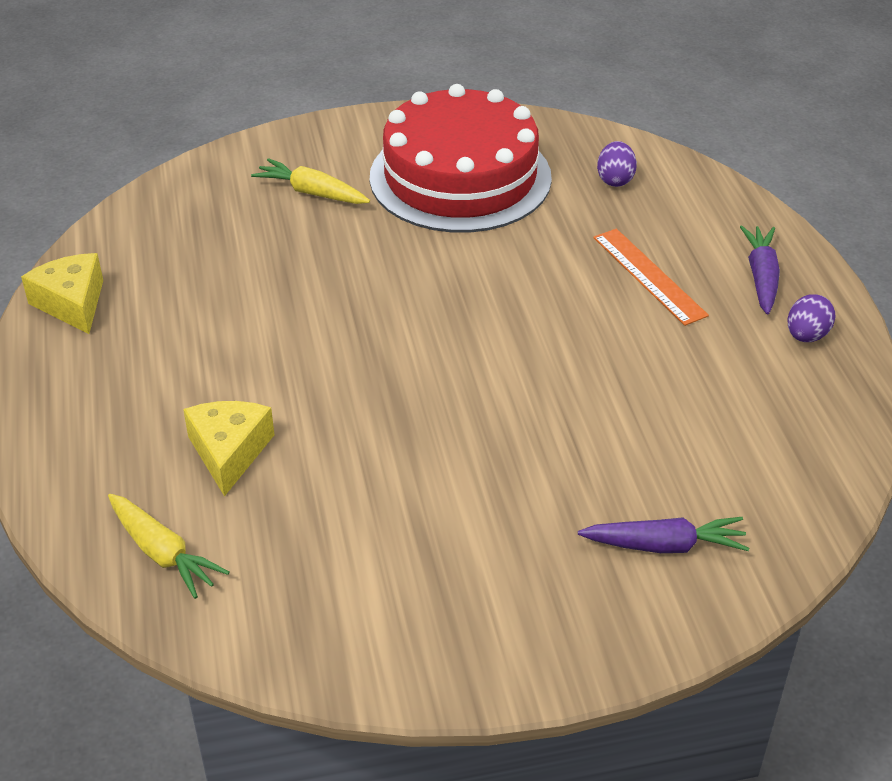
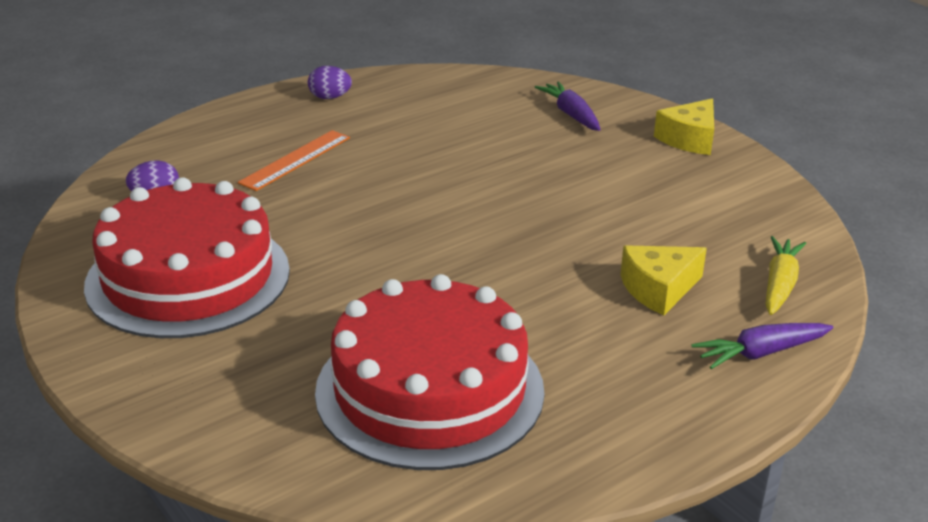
camera: 115 degrees left, 10 degrees down
(72, 303) = (564, 462): yellow cheese -> yellow cheese (689, 139)
(209, 263) = (430, 390): none -> red cake
(312, 193) = (263, 362): yellow carrot -> none
(761, 277) = (269, 119): purple carrot -> purple carrot (761, 353)

